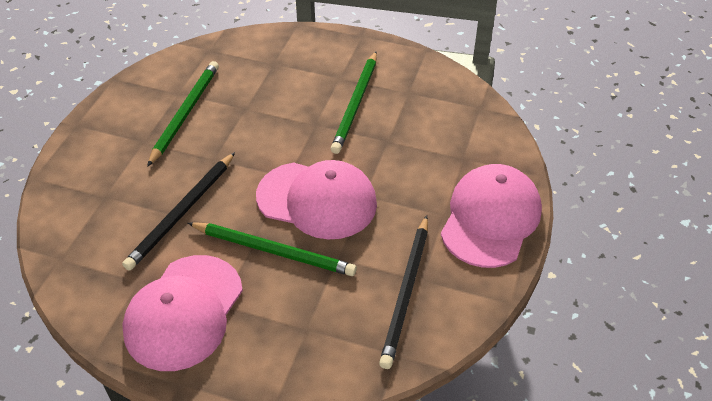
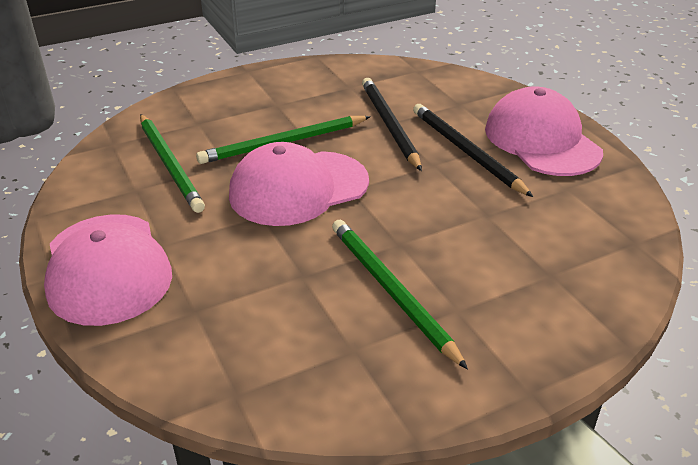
camera: 135 degrees right, 10 degrees down
(184, 312) = (294, 90): pink cap -> pink cap (542, 140)
(185, 113) = (525, 178): green pencil -> green pencil (170, 164)
(406, 292) = (141, 175): black pencil -> black pencil (466, 151)

